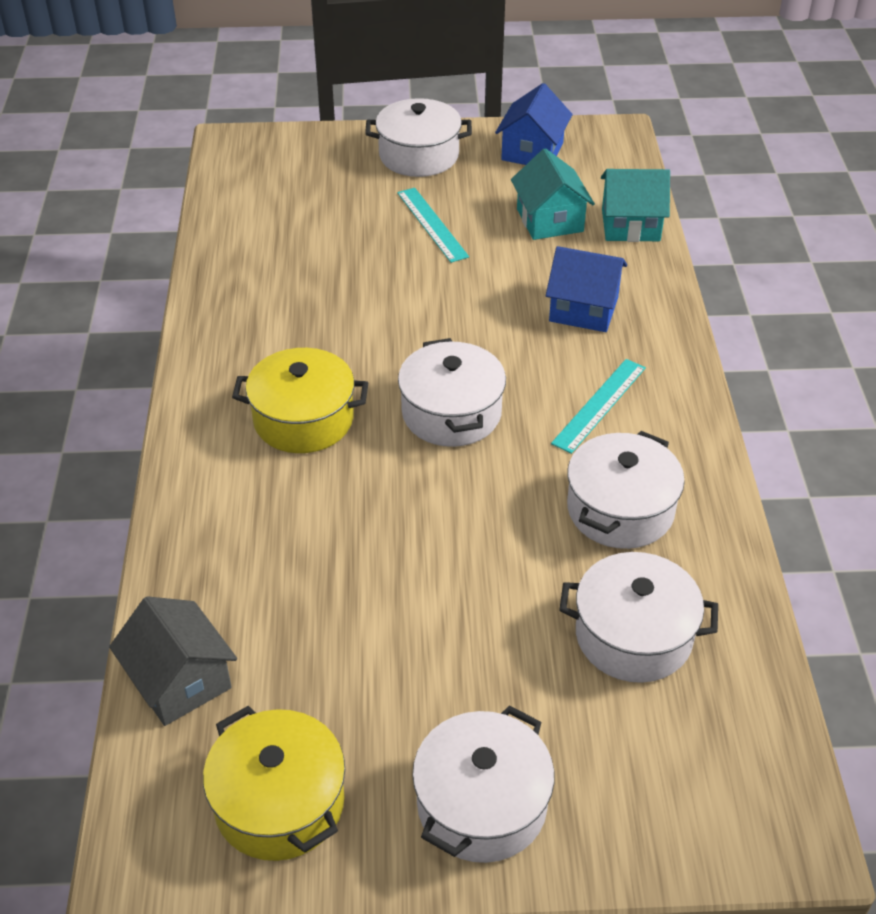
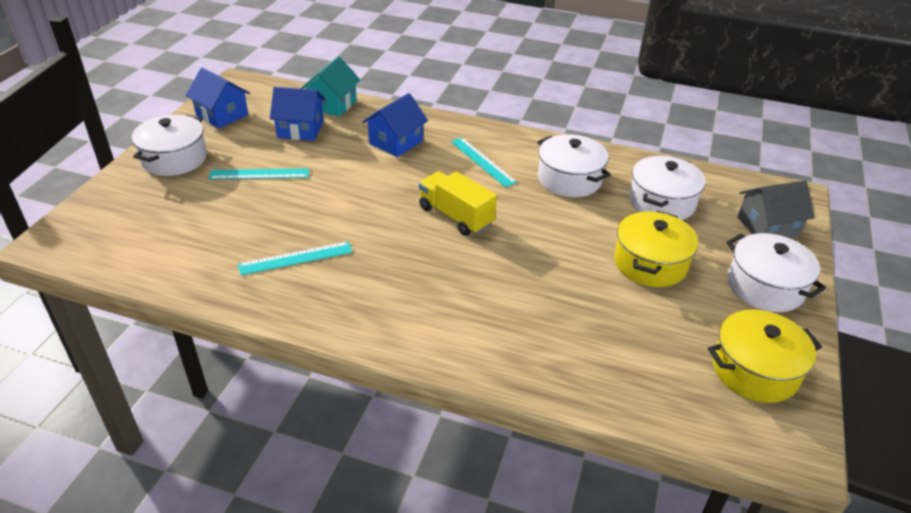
camera: 70 degrees left, 5 degrees down
(180, 681) = (646, 399): grey house -> grey house (767, 227)
(294, 307) = (296, 258): none -> turquoise ruler
(303, 419) = (421, 282): yellow pot -> yellow pot (650, 263)
(451, 413) = (455, 216): white pot -> yellow truck
(550, 220) = (300, 129): turquoise house -> blue house

